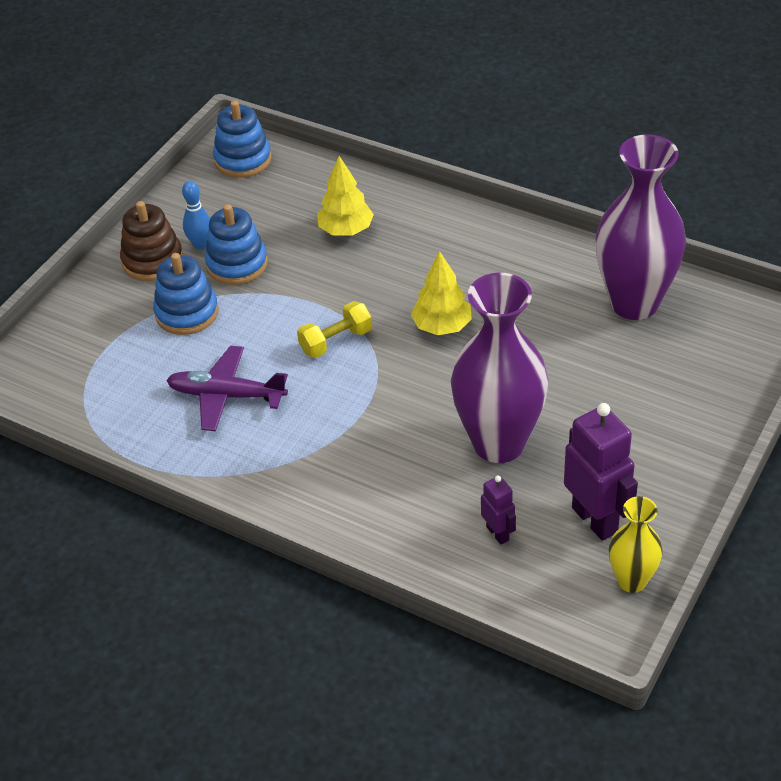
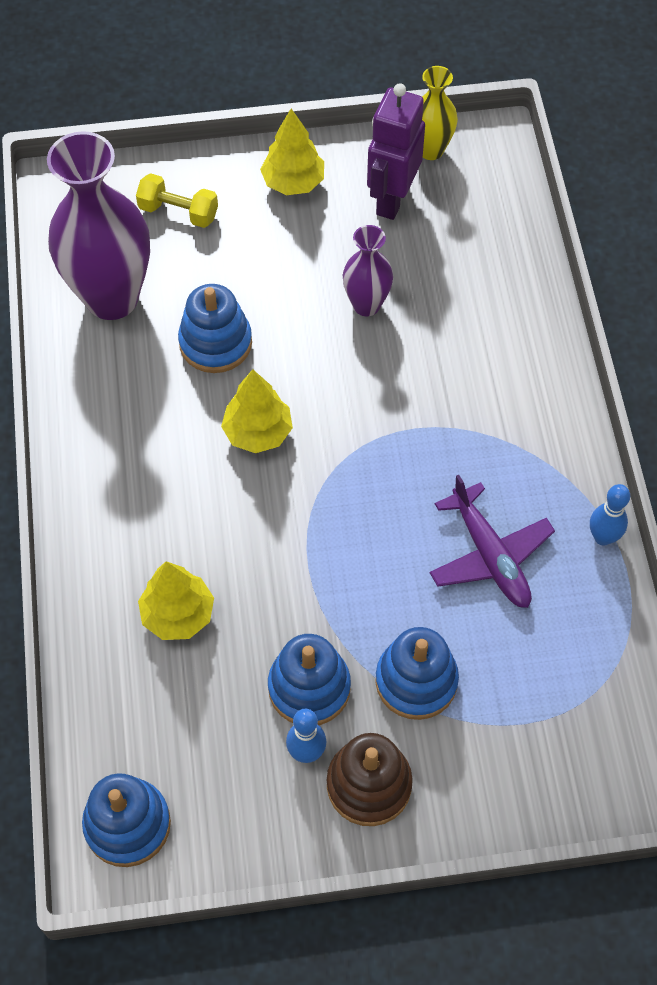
camera: 130 degrees left, 15 degrees up
(173, 465) = (603, 537): none -> blue bowling pin
(336, 341) = (346, 510): yellow dumbbell -> yellow dumbbell (178, 212)
(498, 533) = (460, 253): purple robot -> none
(499, 443) = (366, 305): purple vase -> purple vase, size x0.51
(541, 340) = (215, 343): none -> blue stacking toy
(669, 463) = (293, 182): none -> yellow tree

